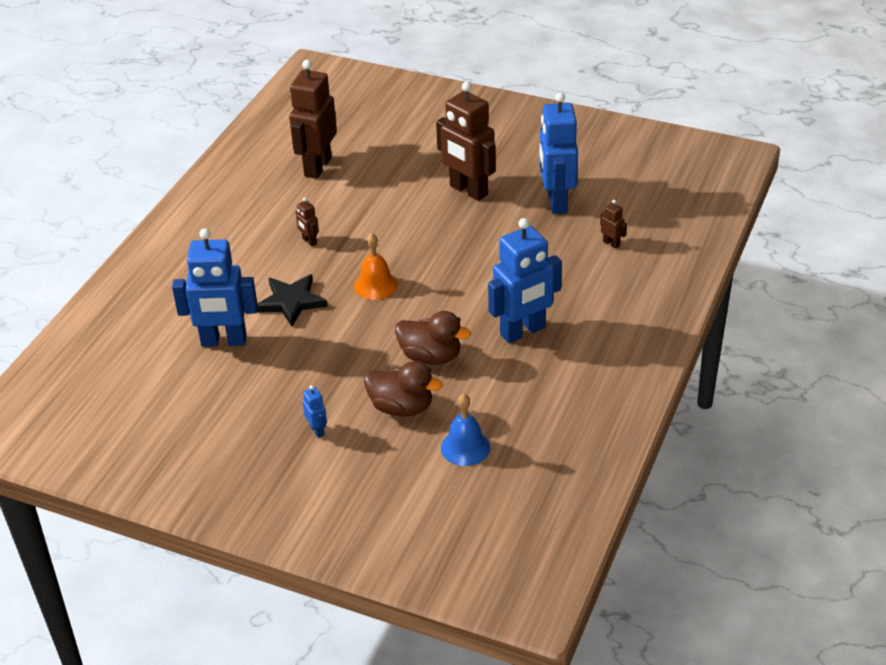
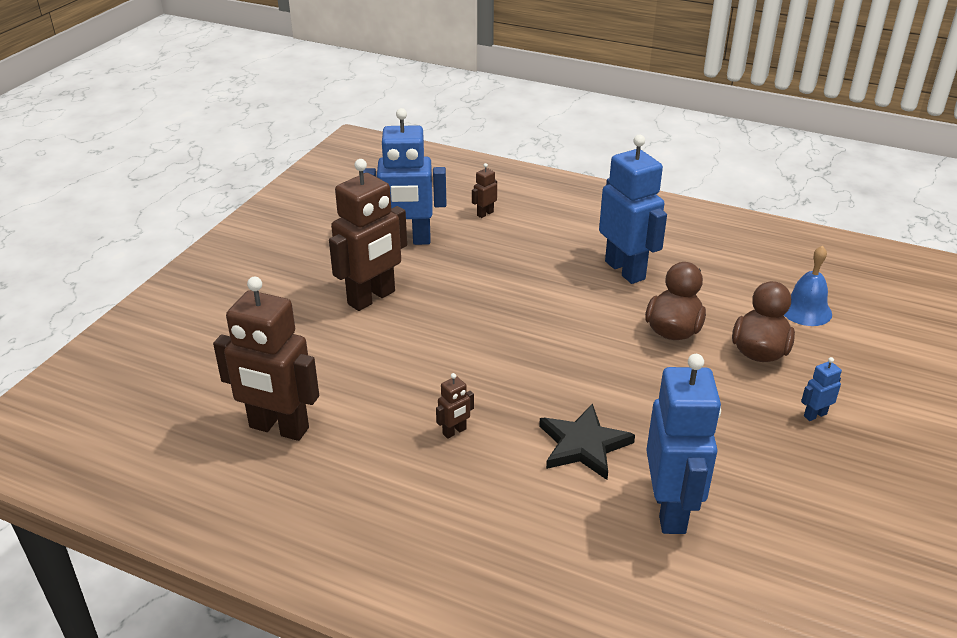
camera: 90 degrees left, 5 degrees down
(375, 285) = (549, 371): orange bell -> none

